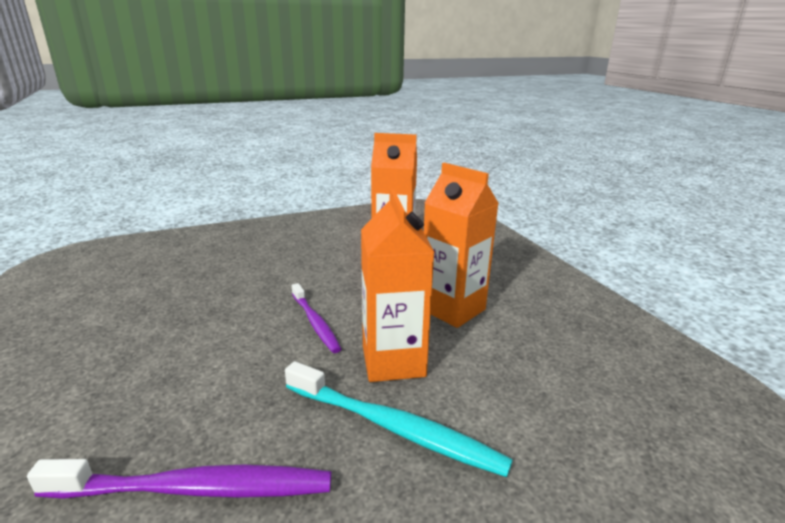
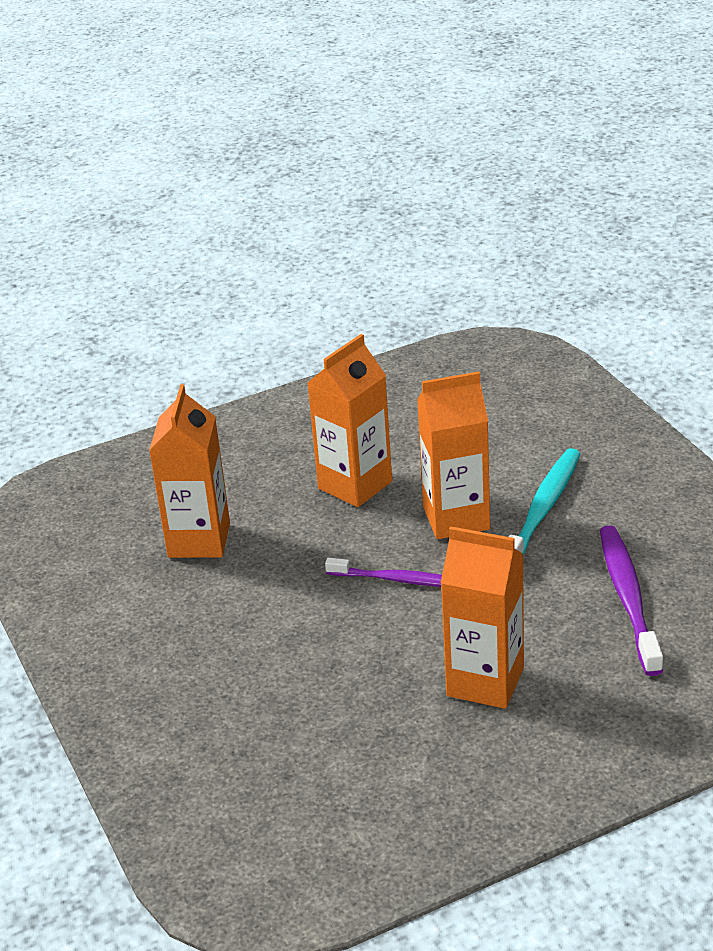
camera: 90 degrees left, 10 degrees up
(152, 359) = (485, 682): none -> orange carton
(315, 323) = (396, 580): purple toothbrush -> purple toothbrush turned 45 degrees clockwise

